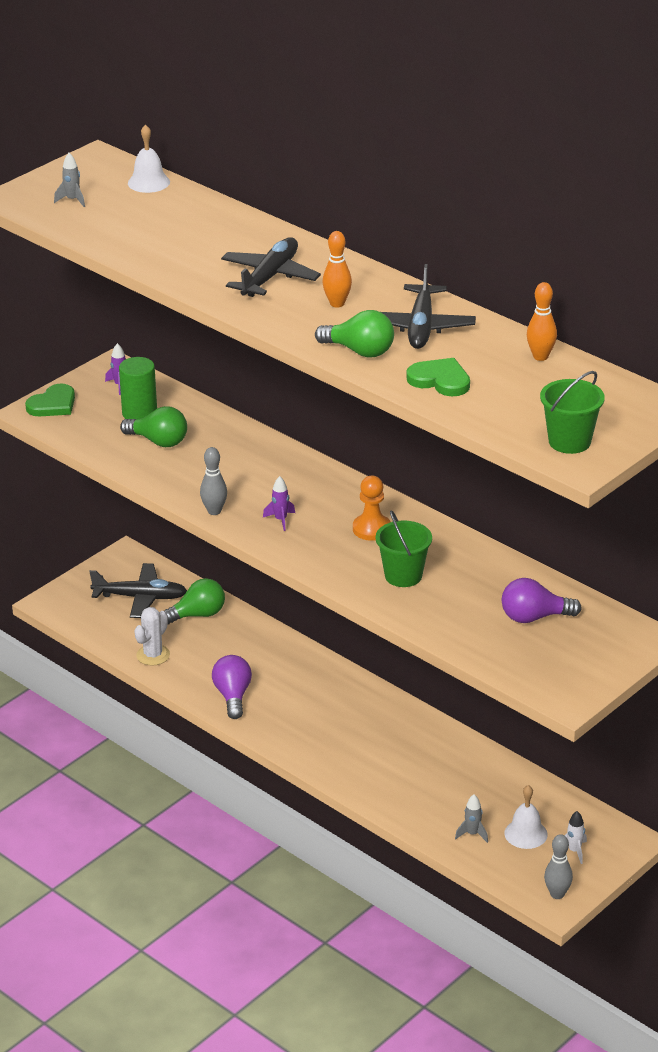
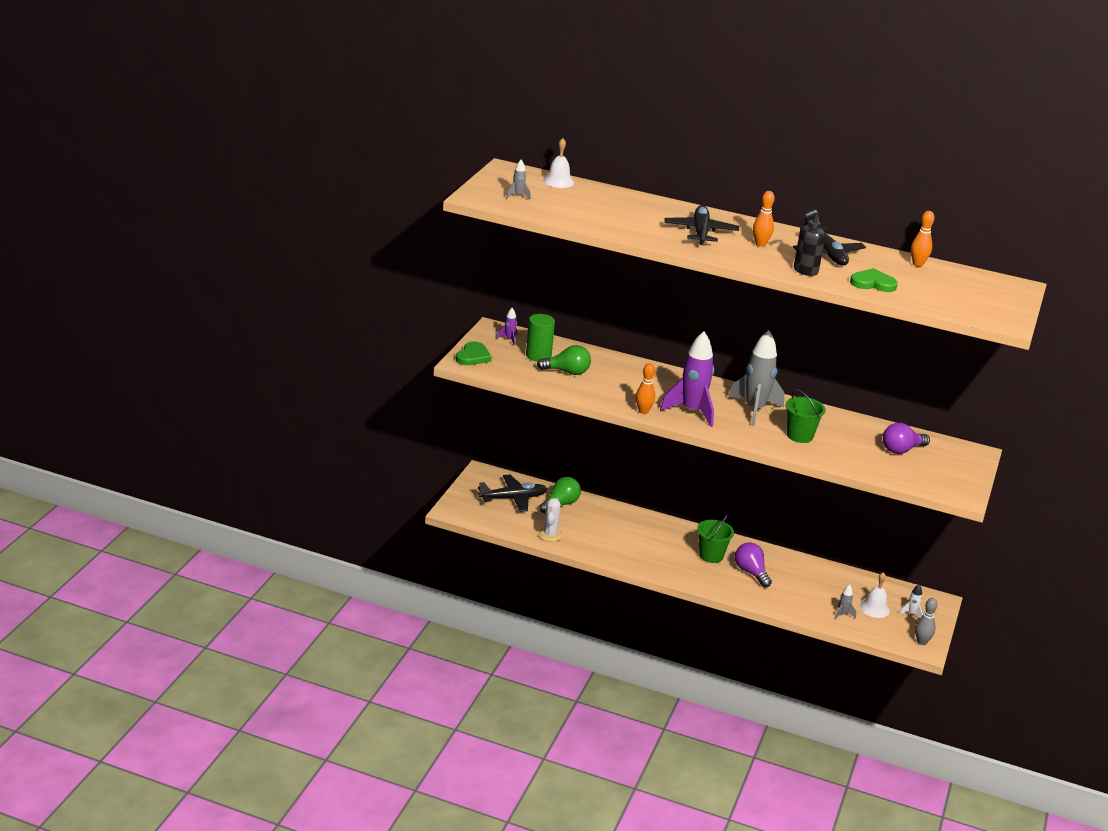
camera: 25 degrees left, 5 degrees down
(214, 511) = (643, 411): grey bowling pin -> orange bowling pin
(233, 696) = (624, 553): purple light bulb -> purple light bulb (751, 572)
(280, 520) = (691, 411): purple rocket -> purple rocket, size x2.38
(359, 351) = (805, 271): green light bulb -> black soap dispenser
(371, 529) = (754, 410): orange pawn -> grey rocket
(569, 441) = (987, 311): green bucket -> green bucket (711, 555)

